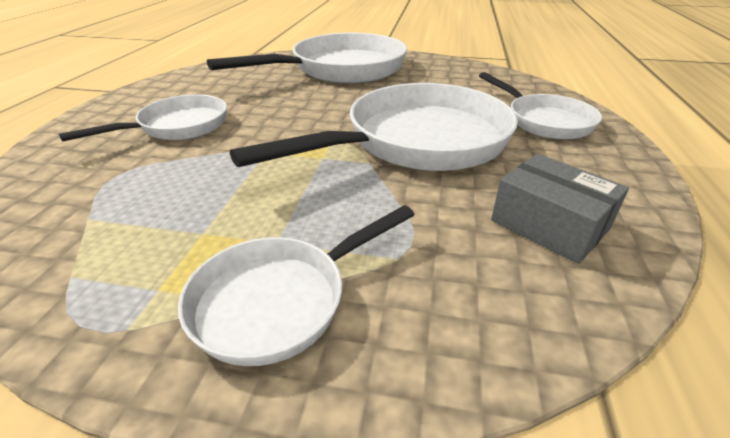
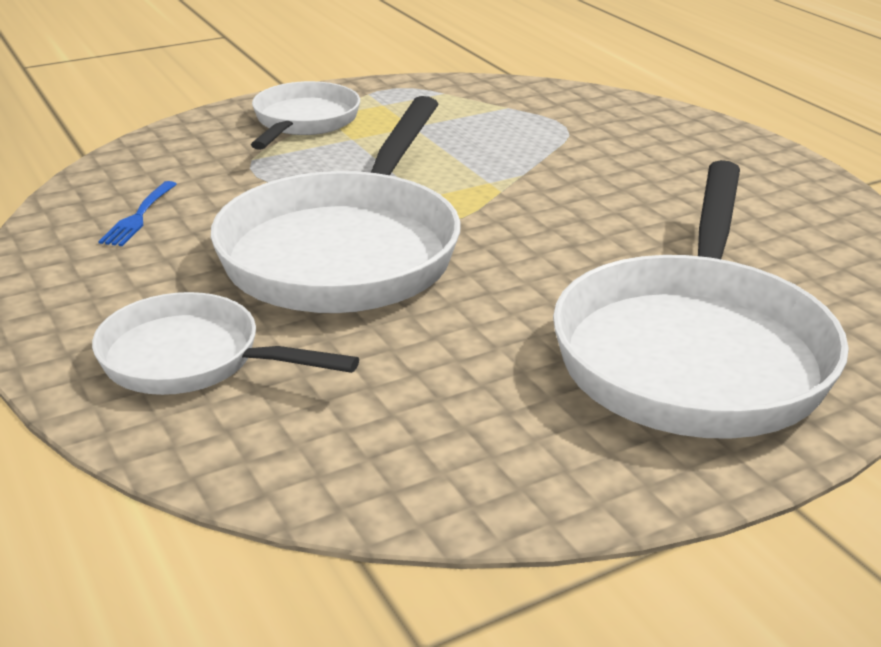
camera: 140 degrees right, 5 degrees down
(178, 127) = (638, 170): white pan -> none
(549, 224) = (139, 216): grey box -> blue fork

